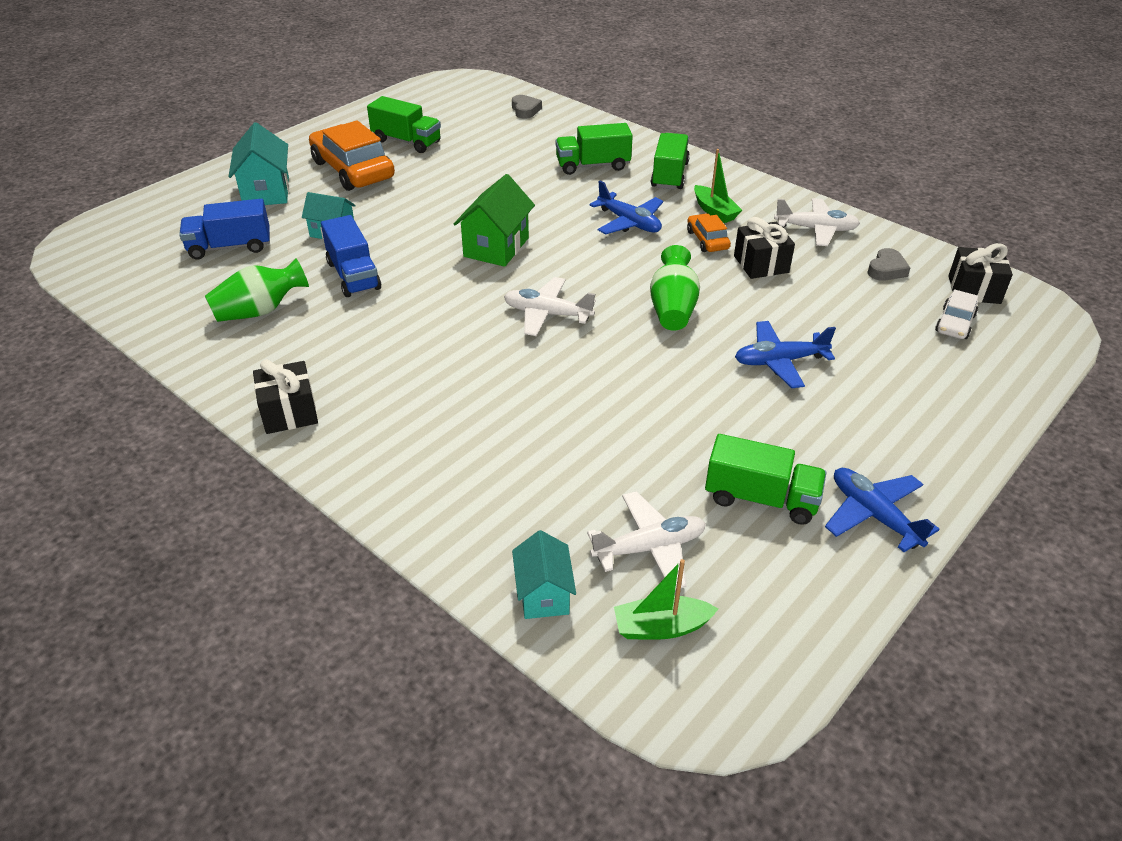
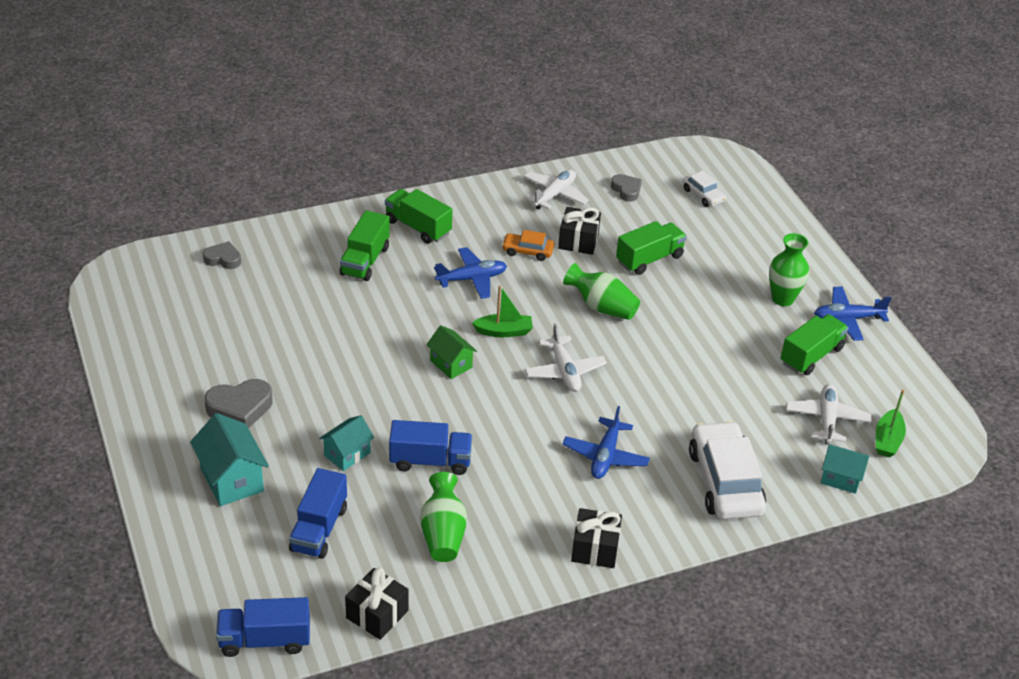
camera: 65 degrees left, 0 degrees up
(85, 262) = (265, 640): none -> blue truck
(266, 192) = (232, 479): turquoise house -> turquoise house turned 45 degrees clockwise
(353, 170) = (240, 408): orange car -> grey heart
(406, 141) = (214, 355): green truck -> green truck (649, 259)
(461, 483) = (725, 481): none -> white car
(496, 247) = (451, 364): green house -> green house, size x0.65
(547, 314) = (564, 371): white plane -> white plane turned 60 degrees counterclockwise
(714, 211) = (491, 229): green boat -> green boat (504, 331)
(779, 361) = (692, 287): blue plane -> blue plane (605, 456)
(843, 441) = (782, 299): none -> green vase
(974, 289) = (674, 167): black gift -> black gift (377, 614)

